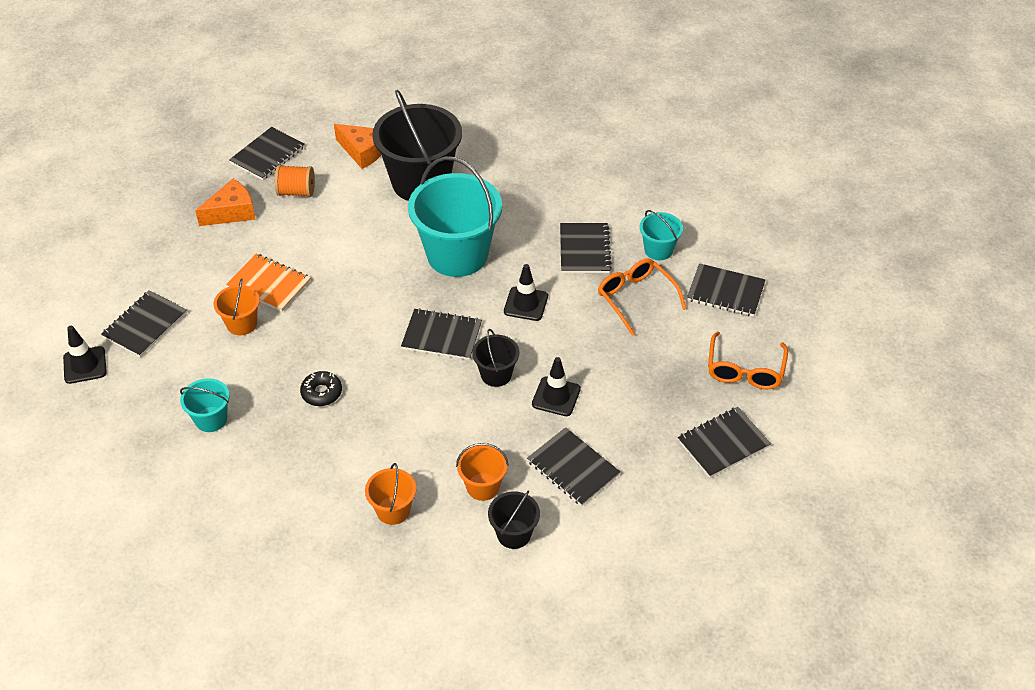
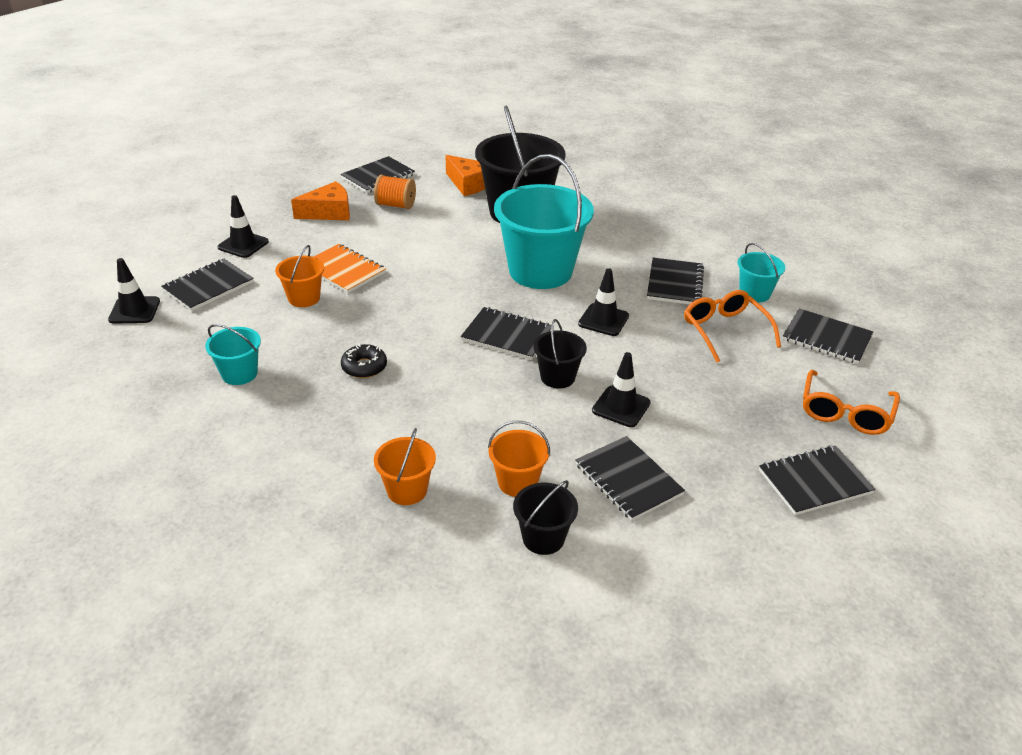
camera: 10 degrees right, 10 degrees down
(160, 268) = (243, 245): none -> black traffic cone

